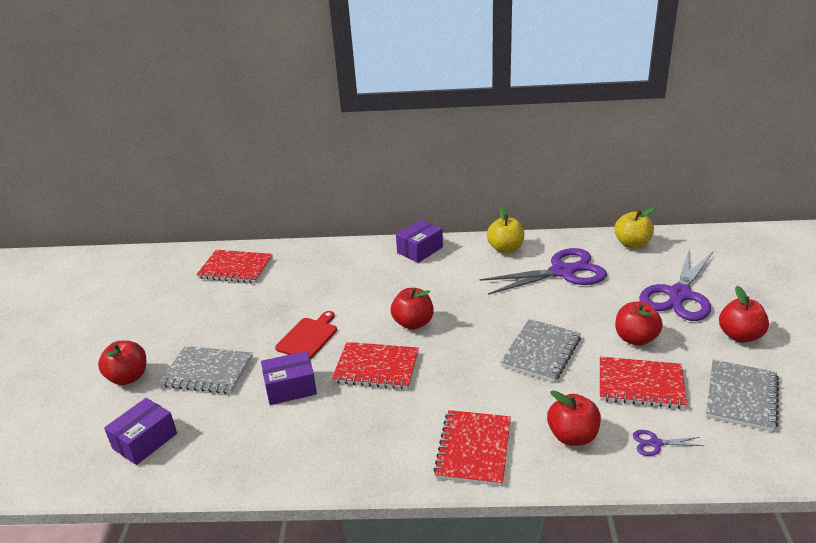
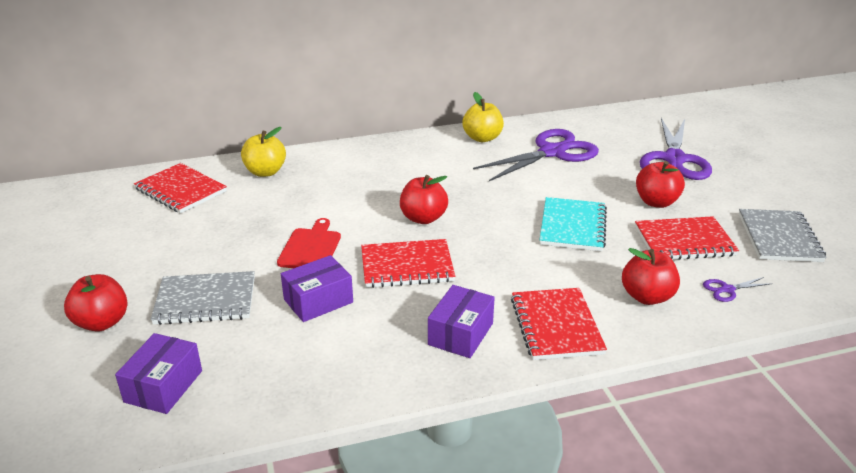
camera: 20 degrees left, 0 degrees up
(235, 268) = (180, 190): red notebook -> red notebook turned 45 degrees clockwise
(420, 250) = (391, 148): purple box -> purple box (460, 334)
(541, 352) = (573, 226): grey notebook -> turquoise notebook
(632, 244) = (605, 121): yellow apple -> yellow apple (265, 172)
(740, 336) = (748, 187): red apple -> none

